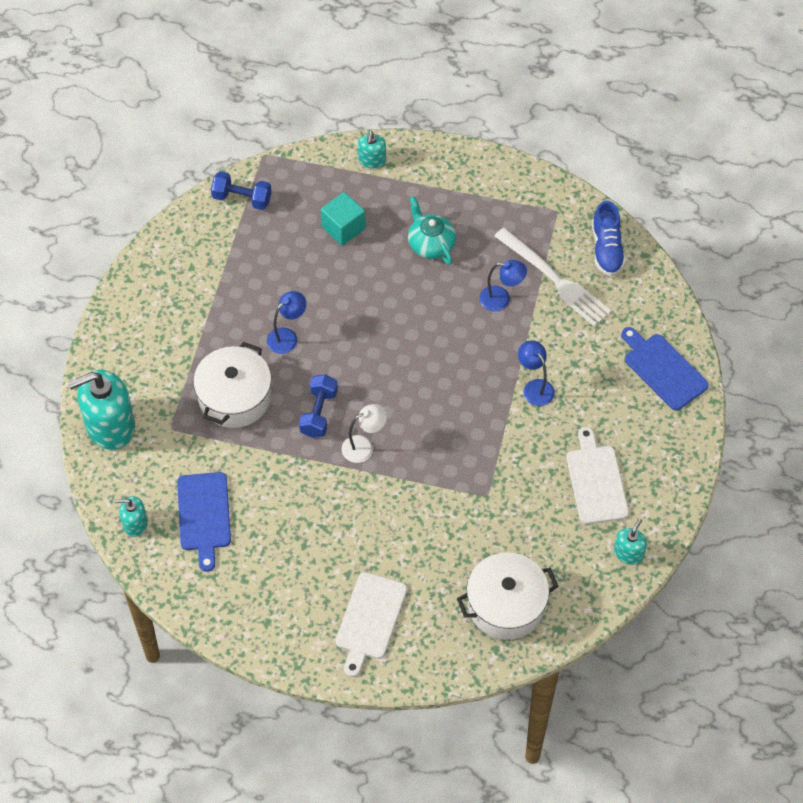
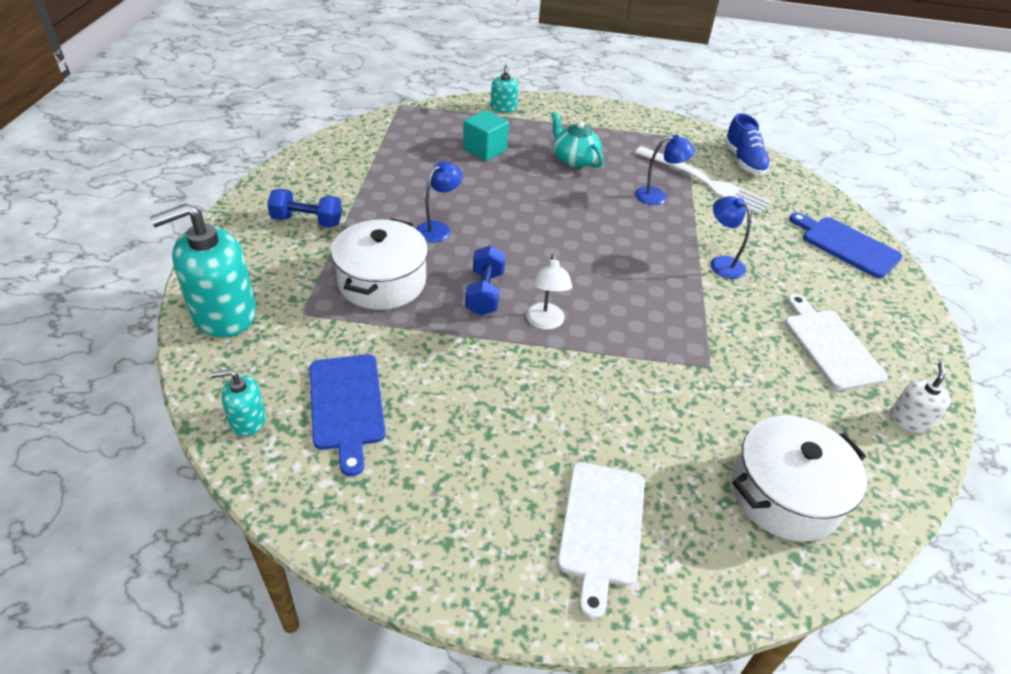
camera: 10 degrees left, 15 degrees down
(242, 198) = (381, 131): blue dumbbell -> blue dumbbell (307, 221)
(364, 446) = (545, 322): white lamp -> white lamp turned 120 degrees clockwise
(628, 553) = (909, 420): turquoise soap dispenser -> white soap dispenser

